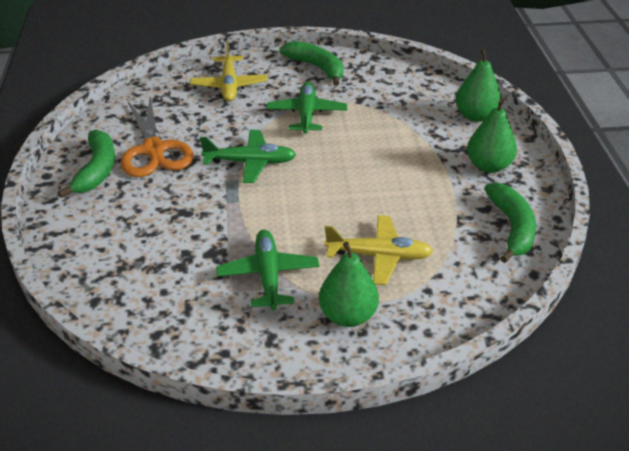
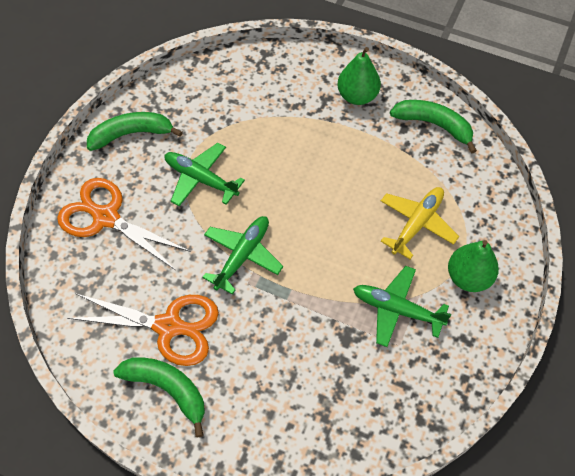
camera: 60 degrees left, 20 degrees up
(229, 85) = (106, 218): yellow plane -> orange scissors
(475, 116) = (289, 65): green pear -> none

